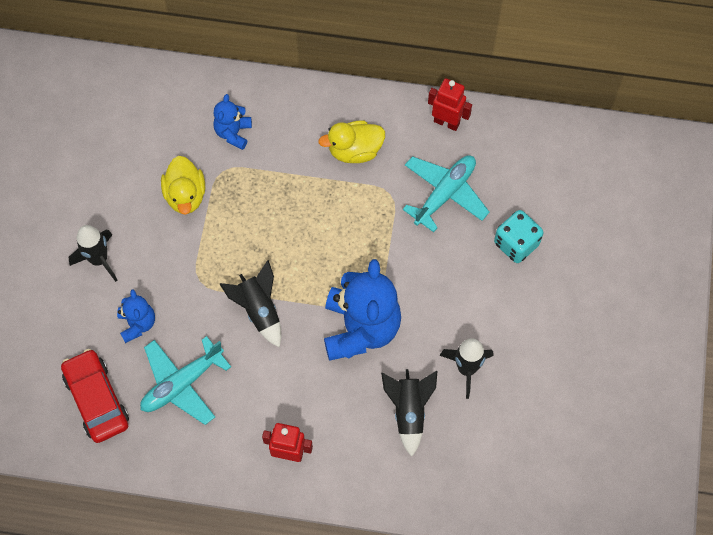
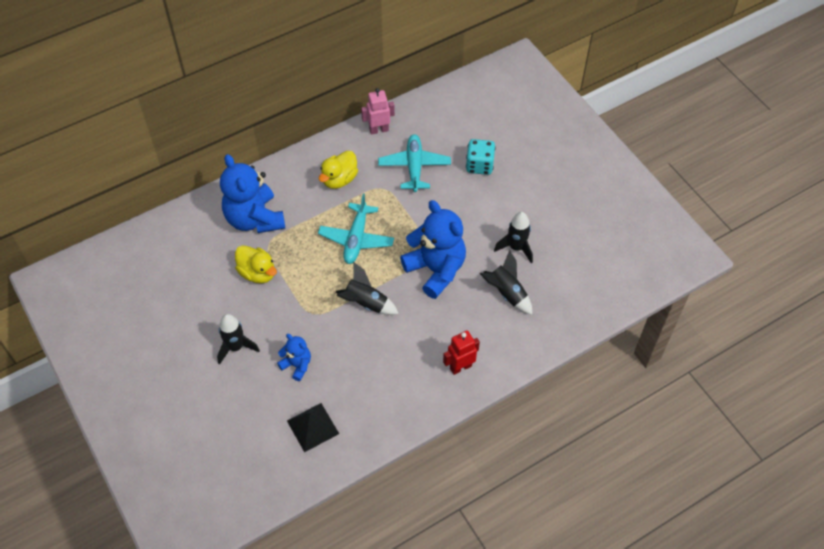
camera: 40 degrees left, 10 degrees down
(97, 399) = (312, 427): red car -> black pyramid
(182, 383) = (358, 377): turquoise plane -> turquoise plane (356, 239)
(233, 133) = (254, 219): blue teddy bear -> blue teddy bear, size x2.00
(446, 122) = (379, 130): red robot -> pink robot

